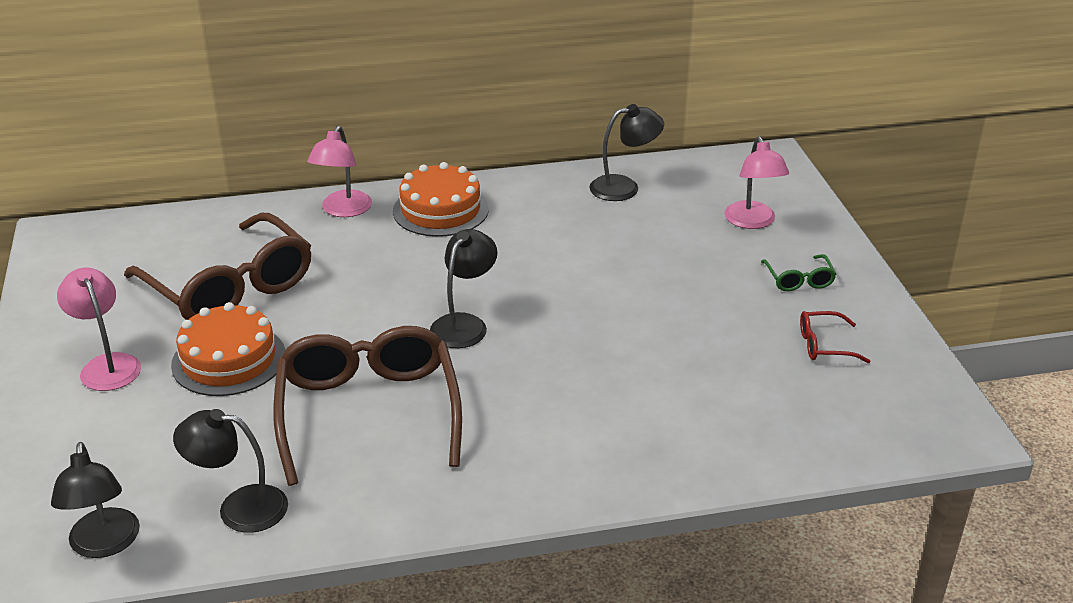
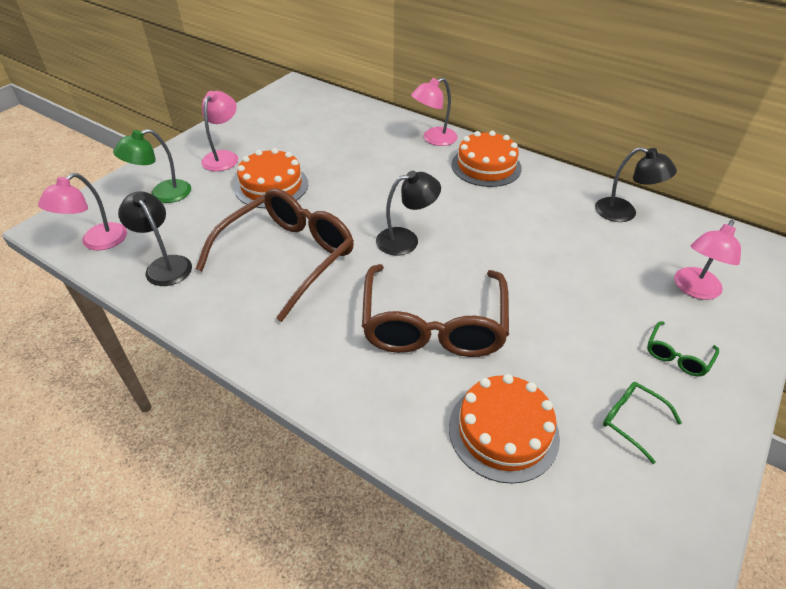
camera: 45 degrees right, 10 degrees up
(98, 449) = (162, 194): none -> green lamp
(104, 544) = (97, 242): black lamp -> pink lamp
(230, 287) = (324, 149): brown glasses -> brown glasses (433, 325)
(753, 414) = (503, 431): none -> orange cake
(824, 345) = (632, 420): red glasses -> green glasses

